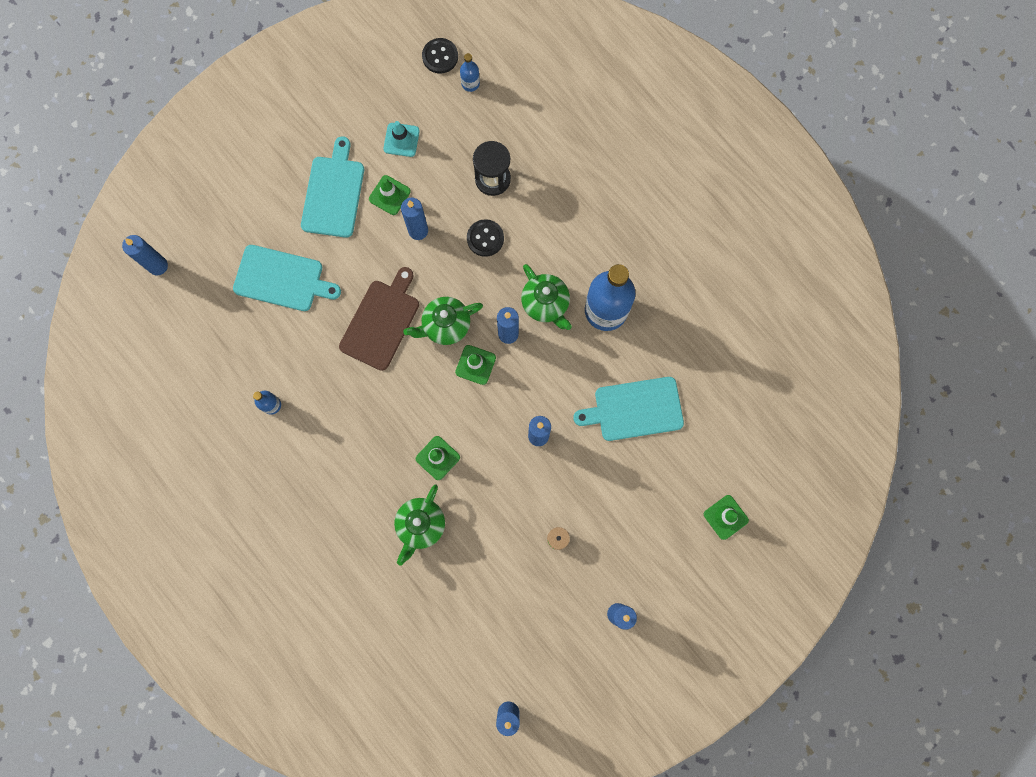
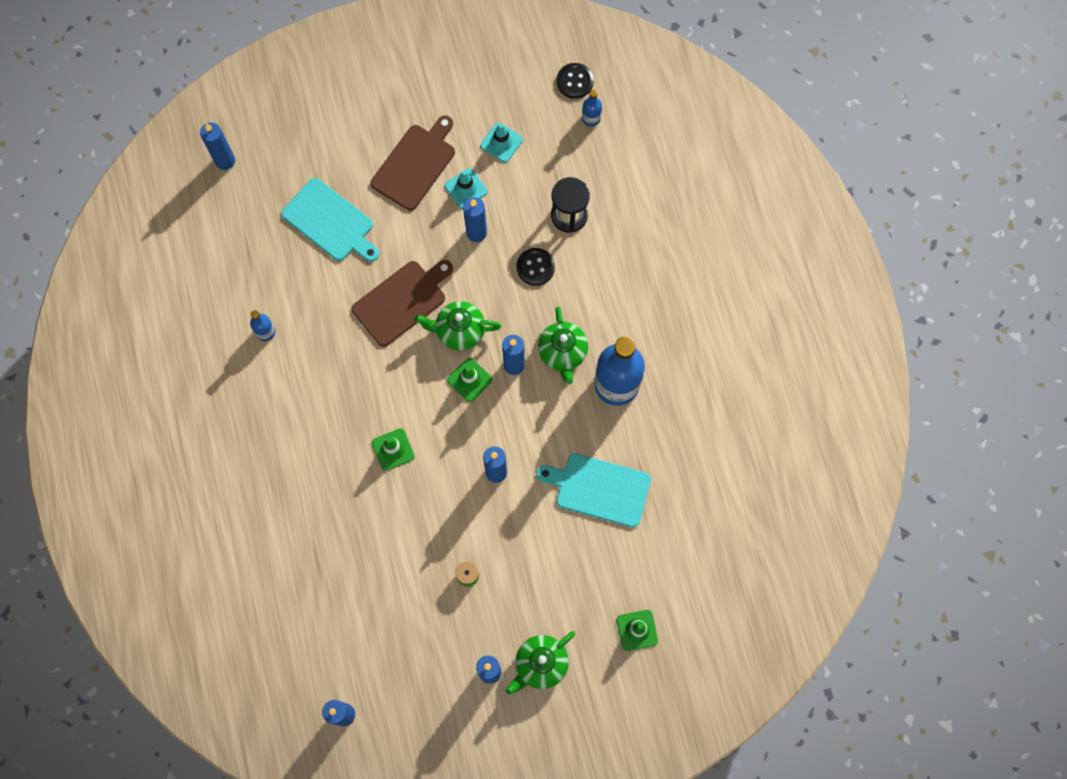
camera: 25 degrees right, 5 degrees down
(333, 193) = (415, 164): turquoise cutting board -> brown cutting board
(389, 195) = (466, 188): green traffic cone -> turquoise traffic cone
(420, 525) = (347, 504): green teapot -> green teapot (540, 664)

